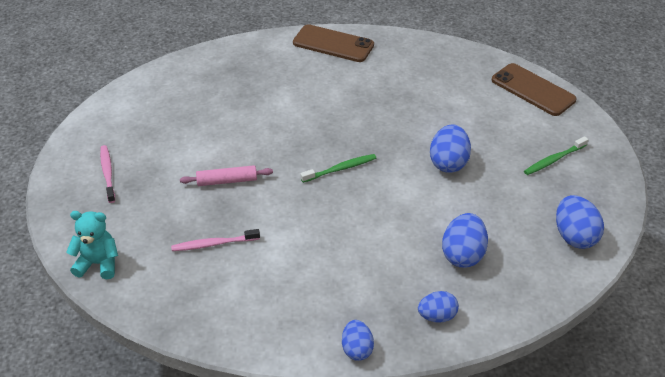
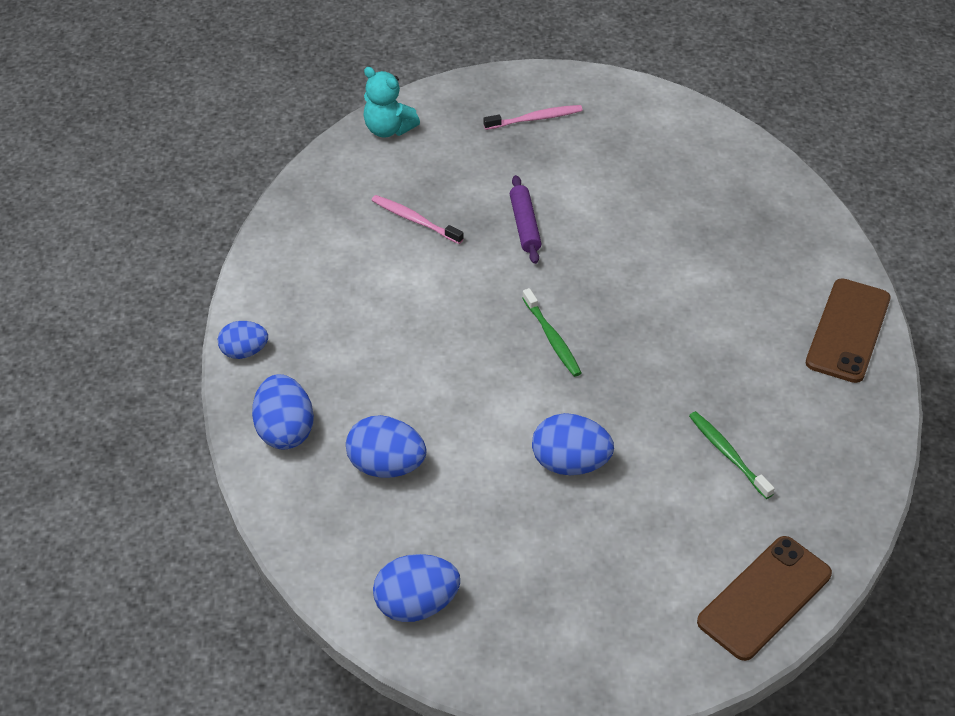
camera: 90 degrees right, 5 degrees up
(98, 263) = (388, 129): turquoise teddy bear -> turquoise teddy bear turned 120 degrees clockwise
(213, 244) = (415, 220): pink toothbrush -> pink toothbrush turned 45 degrees counterclockwise
(227, 181) = (525, 225): pink rolling pin -> purple rolling pin
(437, 316) = (285, 430): blue egg -> blue egg, size x1.53
(554, 160) = (584, 603): green toothbrush -> green toothbrush (728, 454)

